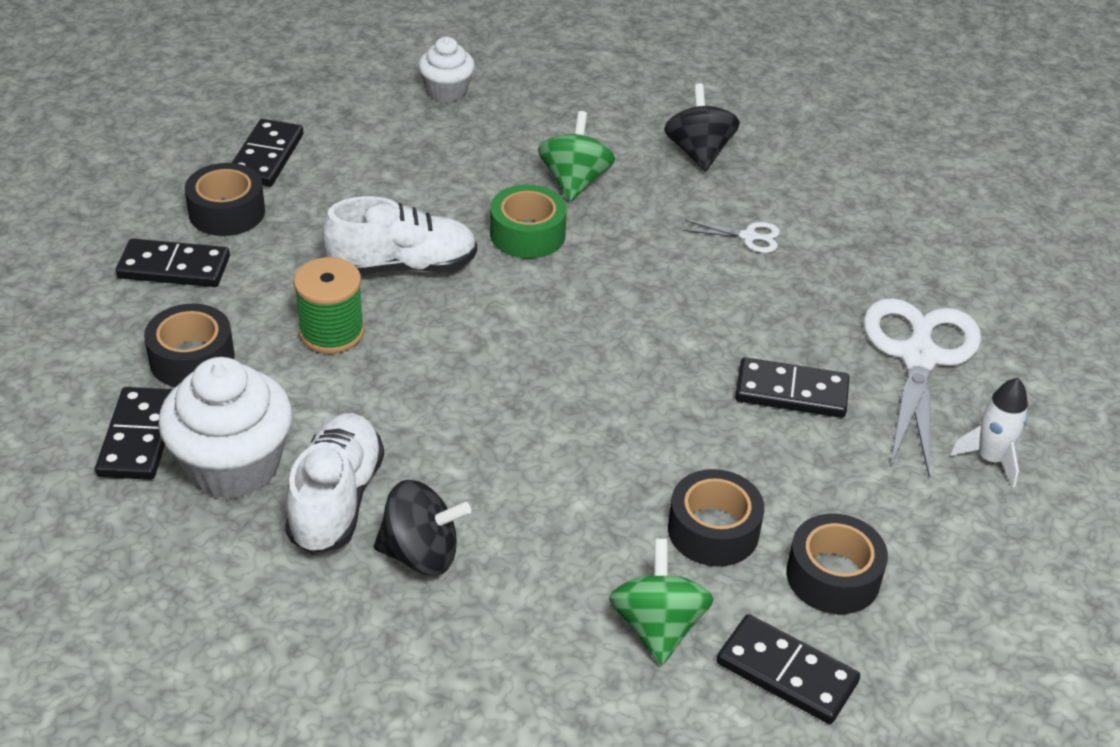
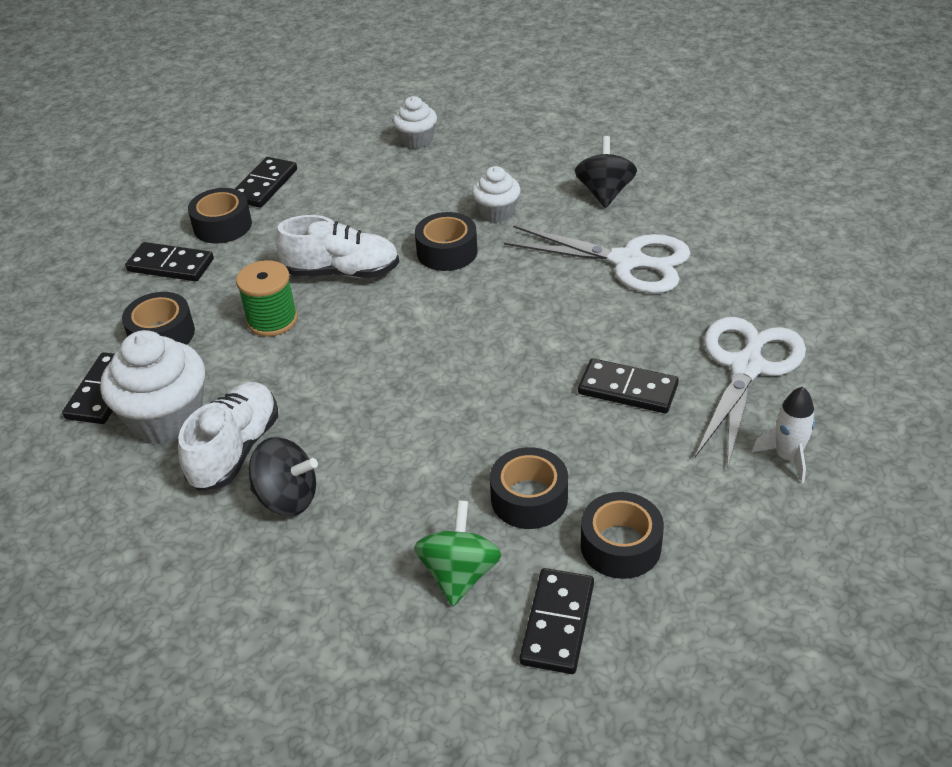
camera: 15 degrees right, 0 degrees up
(527, 234) = (447, 252): green tape -> black tape
(574, 181) = (497, 212): green spinning top -> white cupcake
(748, 237) = (627, 261): white scissors -> white scissors, size x2.32
(786, 672) = (558, 623): black domino -> black domino turned 60 degrees clockwise

